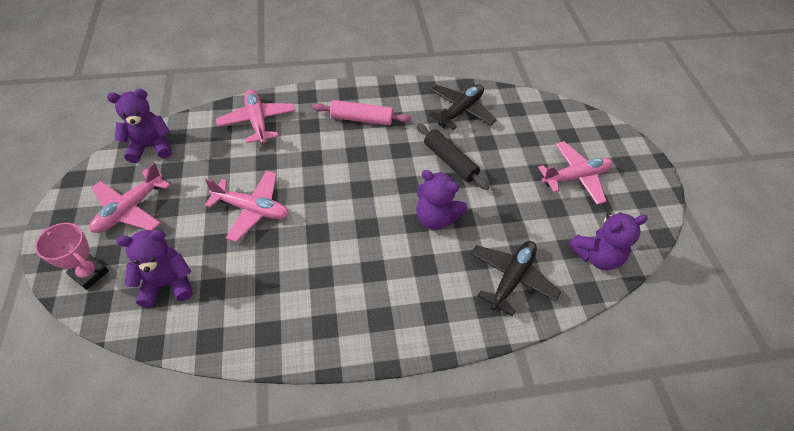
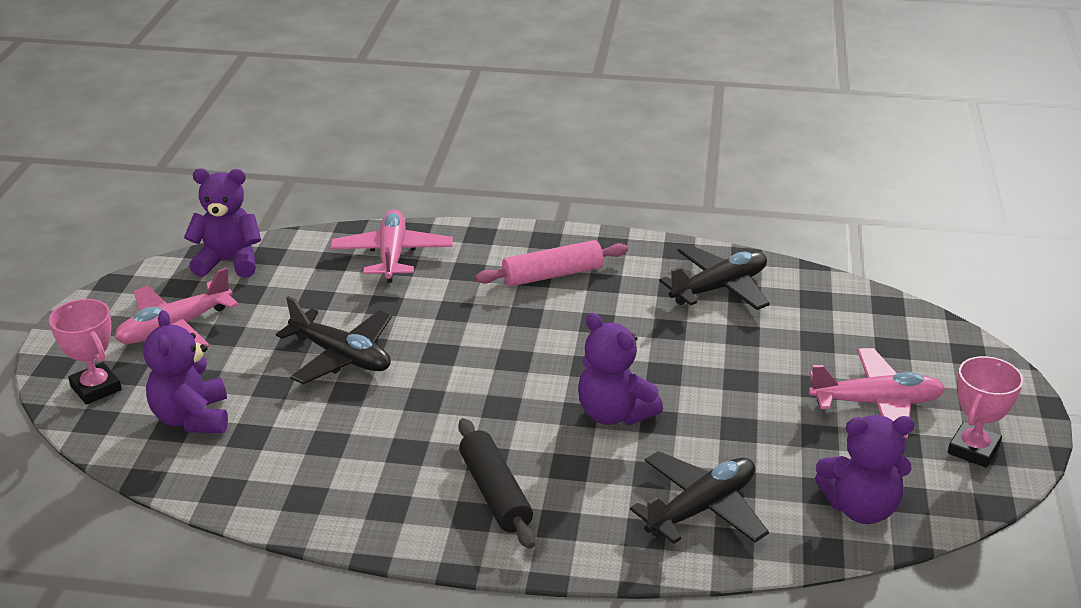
camera: 20 degrees right, 20 degrees down
(167, 284) = (192, 418): purple teddy bear -> purple teddy bear turned 105 degrees counterclockwise
(252, 209) = (341, 356): pink plane -> black plane
(361, 119) = (552, 275): pink rolling pin -> pink rolling pin turned 45 degrees counterclockwise
(450, 161) = (670, 349): black rolling pin -> black rolling pin (495, 493)
(636, 199) = (973, 449): none -> pink trophy

